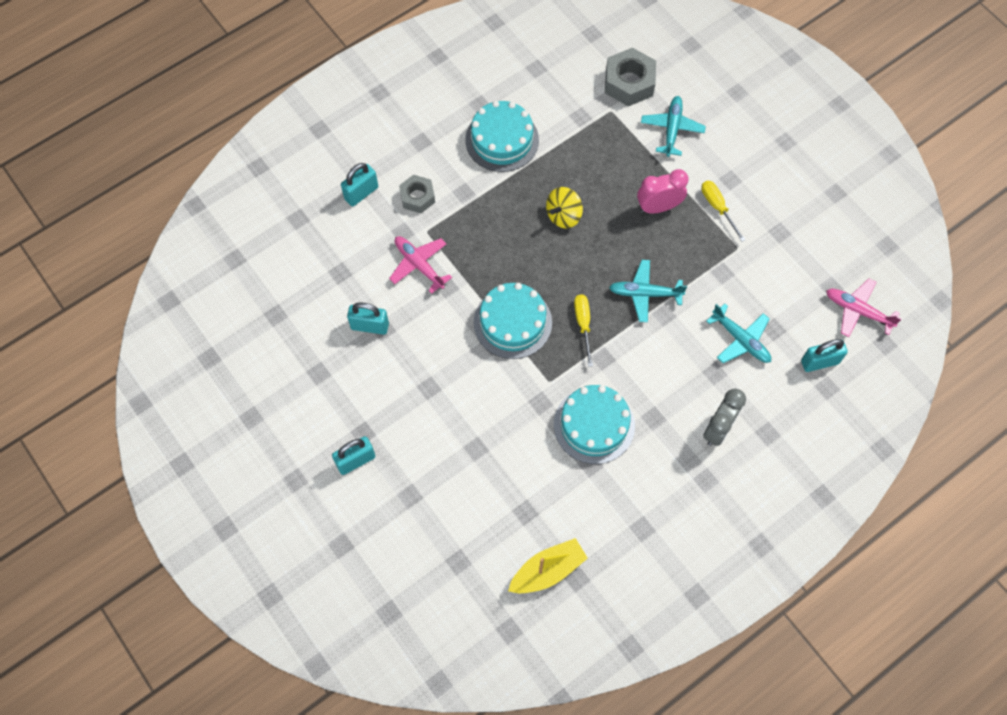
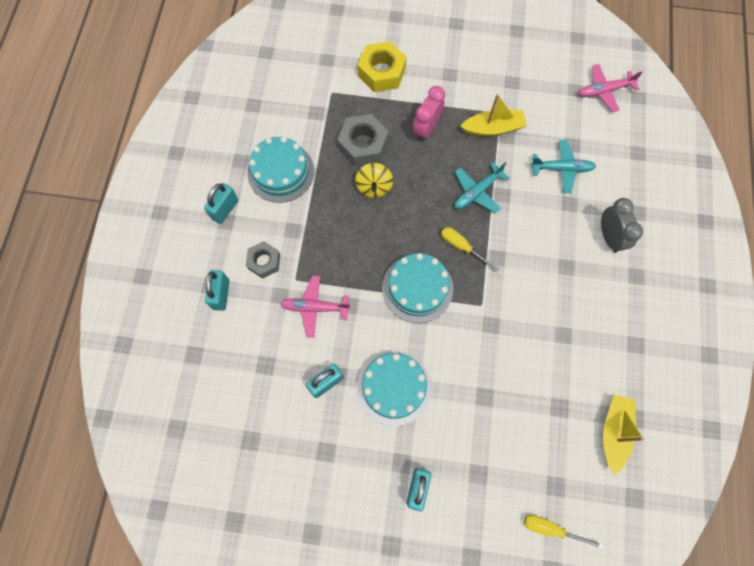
camera: 45 degrees left, 5 degrees up
(594, 425) = (538, 306): turquoise cake -> turquoise cake (393, 387)
(629, 83) = (324, 65): grey nut -> grey nut (363, 145)
(672, 129) = (382, 72): turquoise plane -> yellow nut
(717, 207) = (461, 98): yellow screwdriver -> yellow screwdriver (551, 528)
(717, 255) = (493, 128): none -> yellow boat
(819, 362) = (617, 141): turquoise padlock -> turquoise padlock (225, 209)

